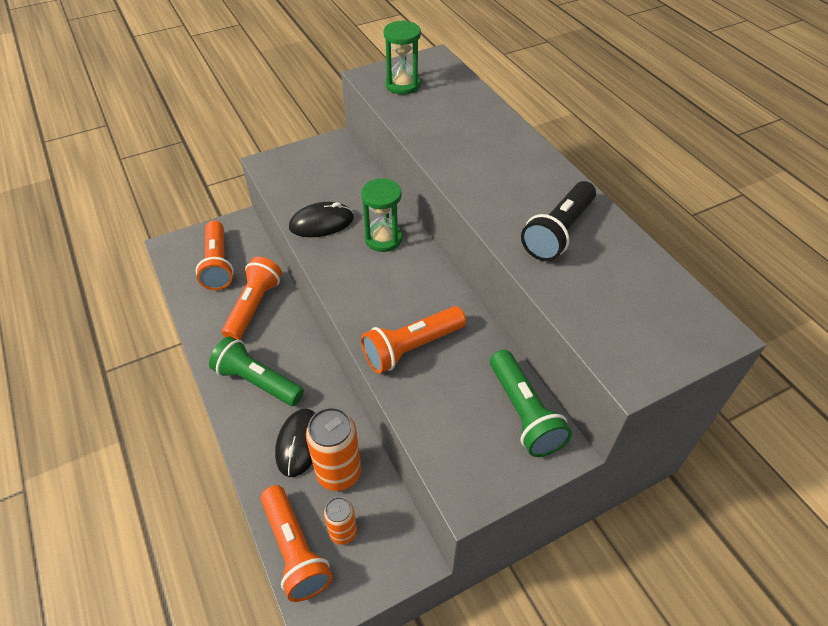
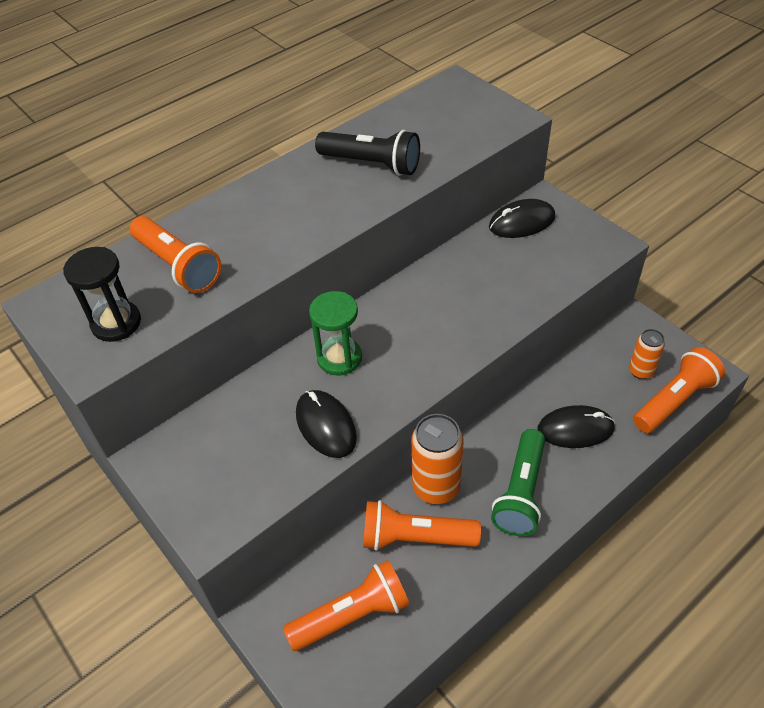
camera: 100 degrees left, 0 degrees up
(339, 473) = (590, 389): orange can -> orange can (436, 487)
(403, 85) = (116, 323): green hourglass -> black hourglass
(411, 348) = (485, 303): orange flashlight -> orange flashlight (178, 266)
(524, 413) = (521, 222): green flashlight -> black mouse

